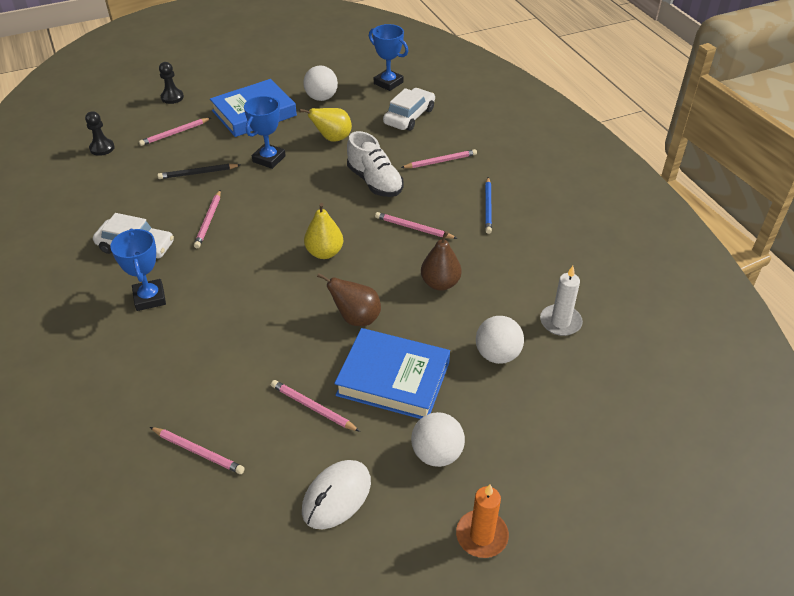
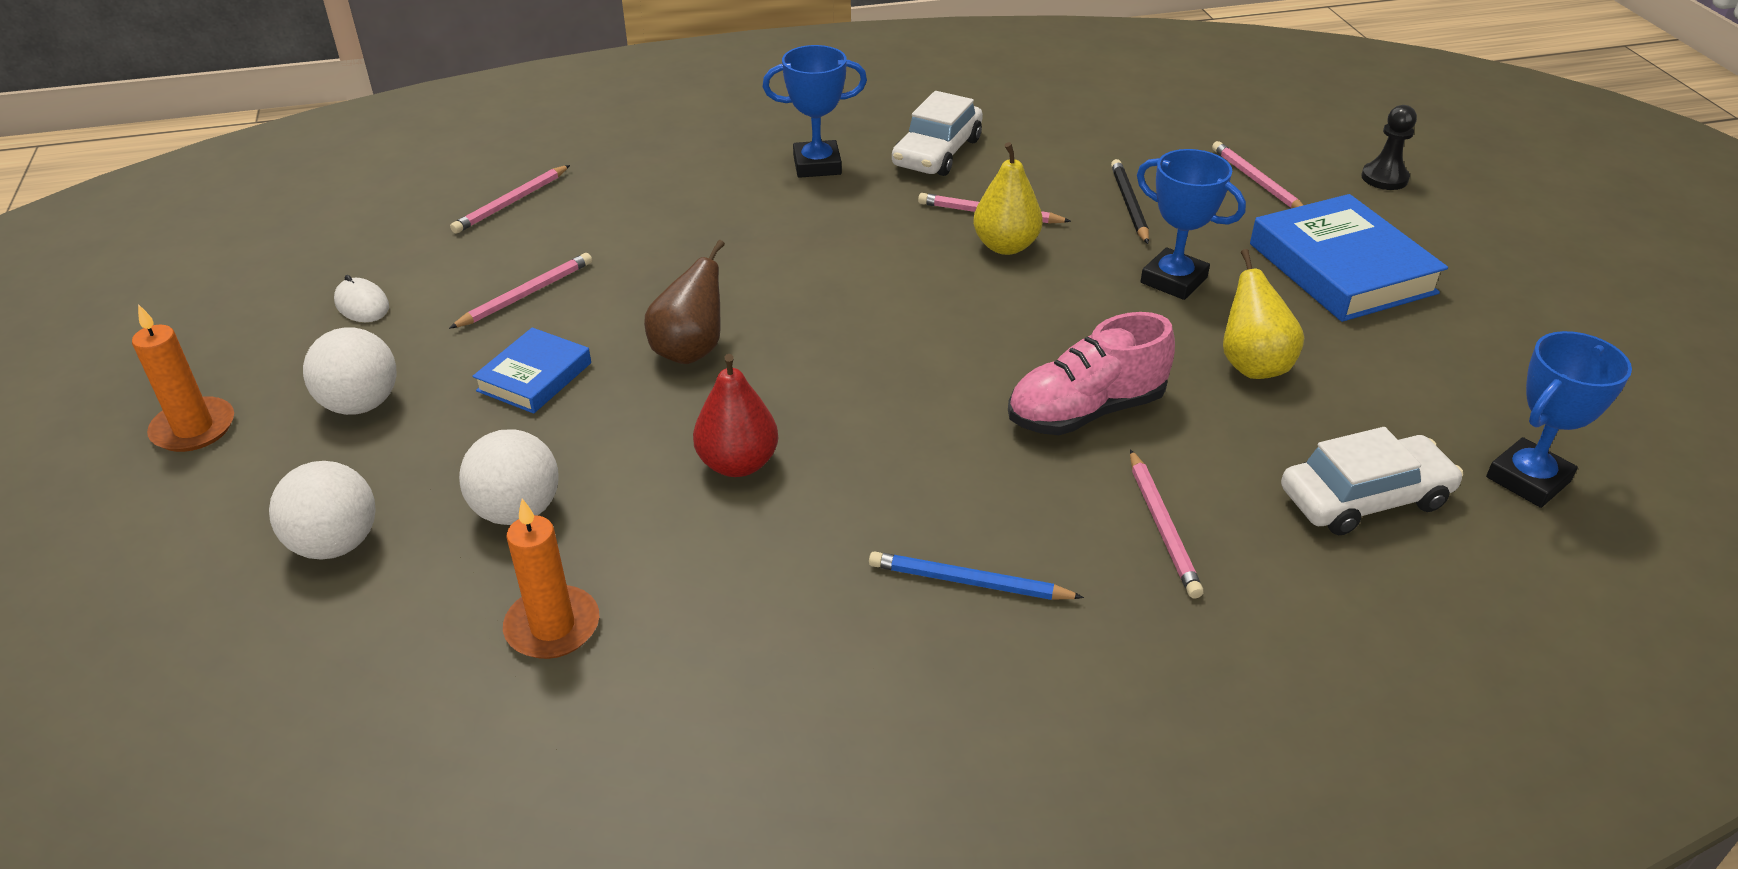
camera: 100 degrees right, 5 degrees down
(102, 148) = (1206, 117): black pawn -> none
(321, 98) = (1425, 362): white ball -> white ball (335, 544)
(324, 252) = (872, 329): yellow pear -> yellow pear (1005, 246)
(336, 496) = (362, 304): white mouse -> white mouse, size x0.60
(375, 182) = (1085, 411): white shoe -> pink shoe
(393, 379) = (534, 377): blue book -> blue book, size x0.56
(409, 116) = (1365, 498): white car -> white car turned 60 degrees counterclockwise
(414, 228) = (917, 449): pink pencil -> none
(440, 283) = (738, 463): brown pear -> red pear
(560, 322) = (552, 626): white candle -> orange candle

